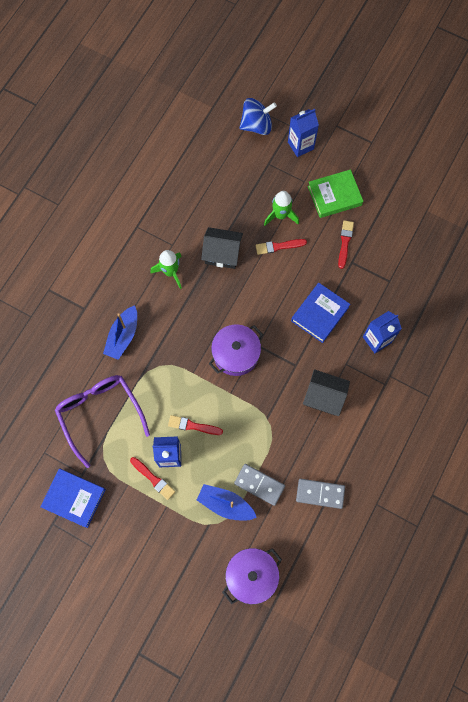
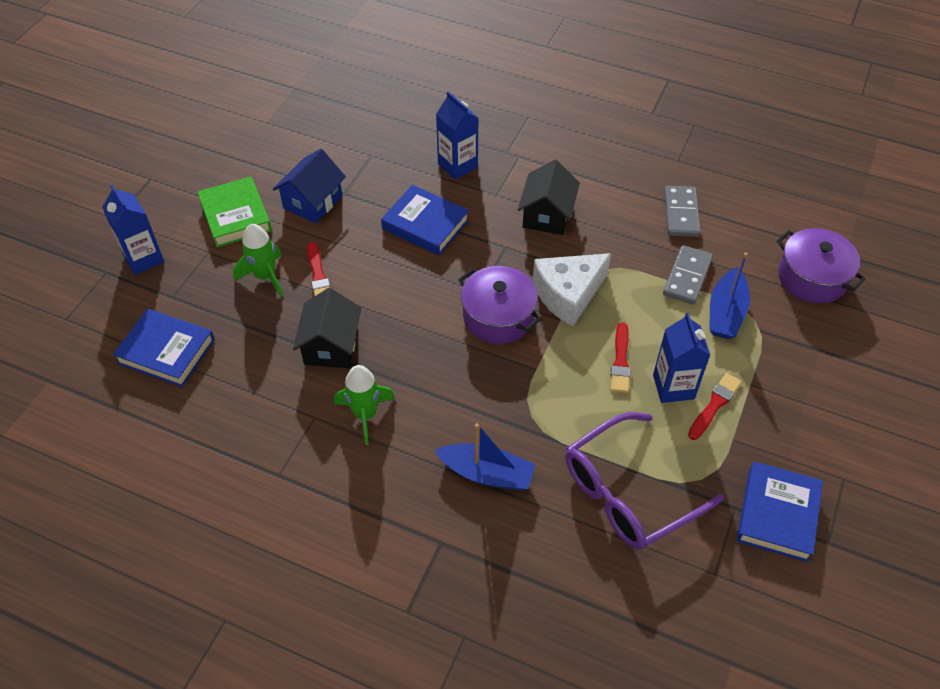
camera: 95 degrees left, 20 degrees down
(227, 164) = (166, 351): none -> blue book
(250, 401) = (568, 294): none -> white cheese
(257, 125) = (97, 316): blue spinning top -> none
(345, 242) = (313, 202): red brush -> blue house

